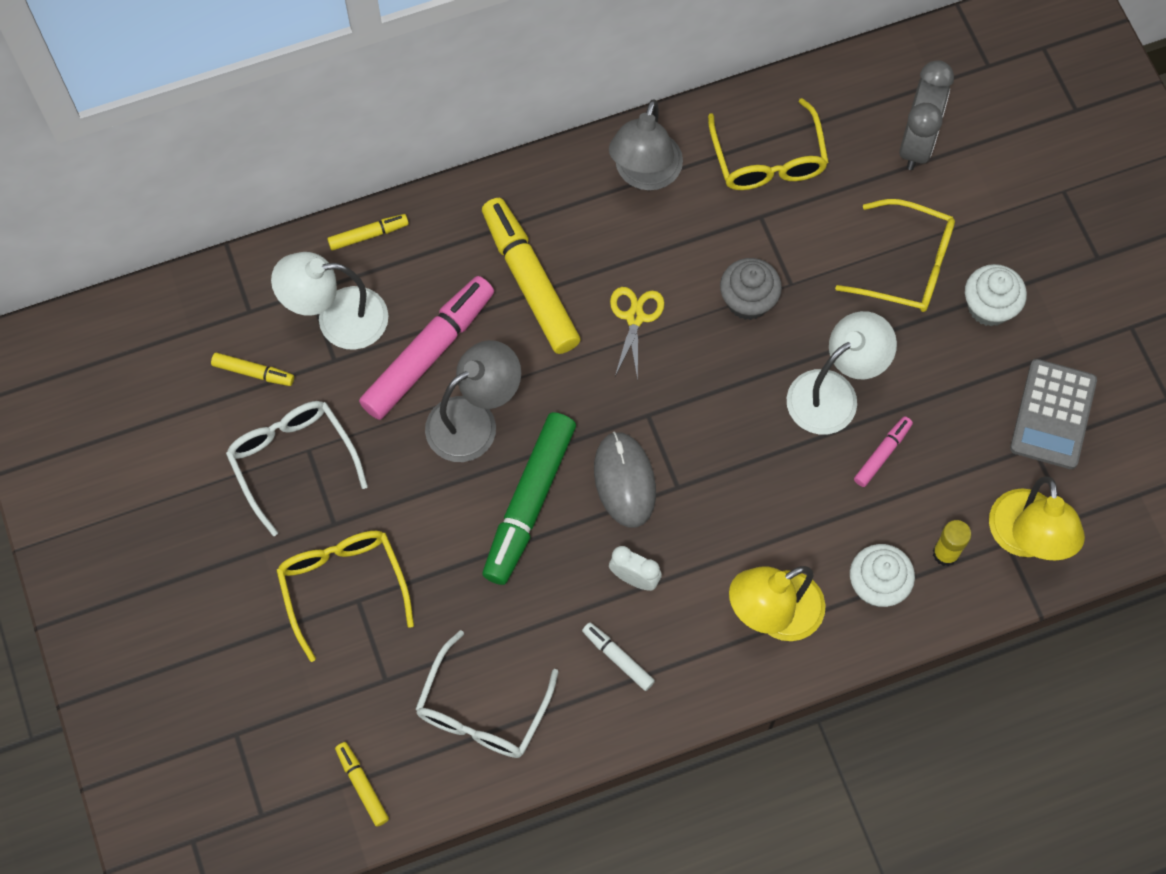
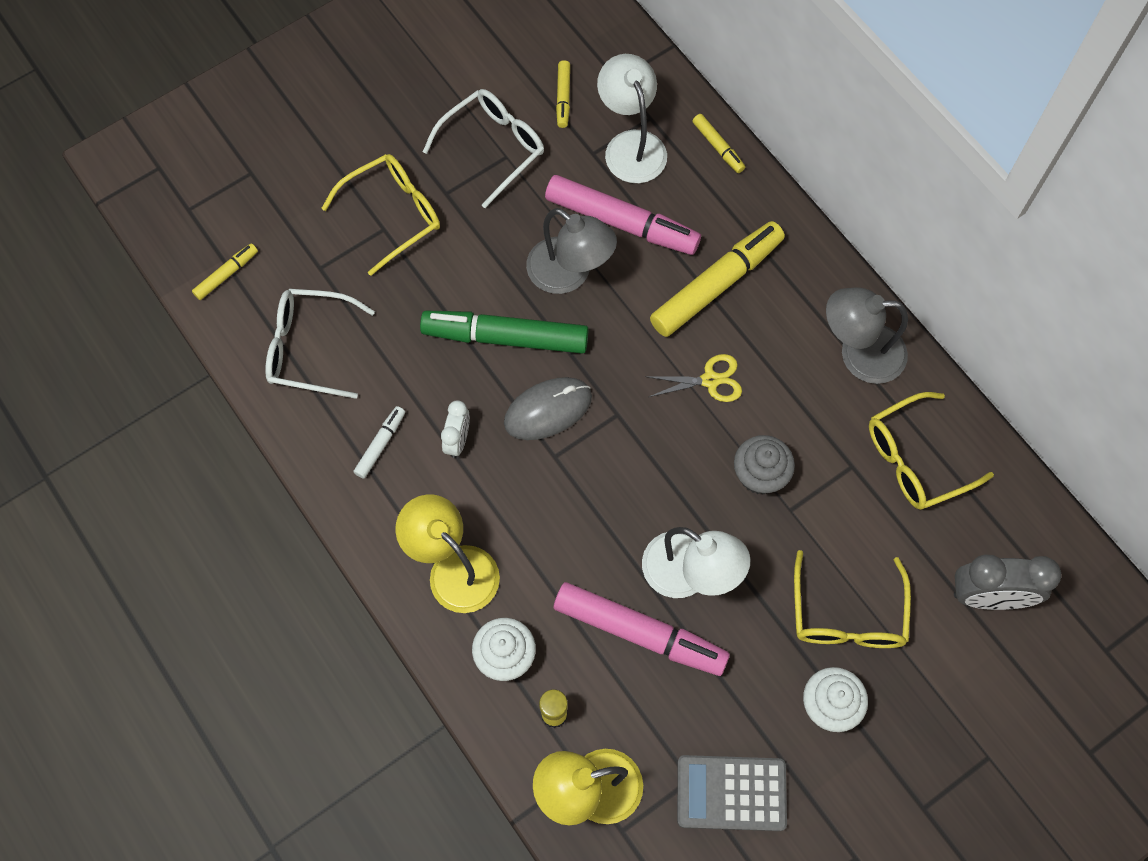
camera: 75 degrees right, 0 degrees up
(882, 454) = (639, 633): pink marker -> pink marker, size x2.12

